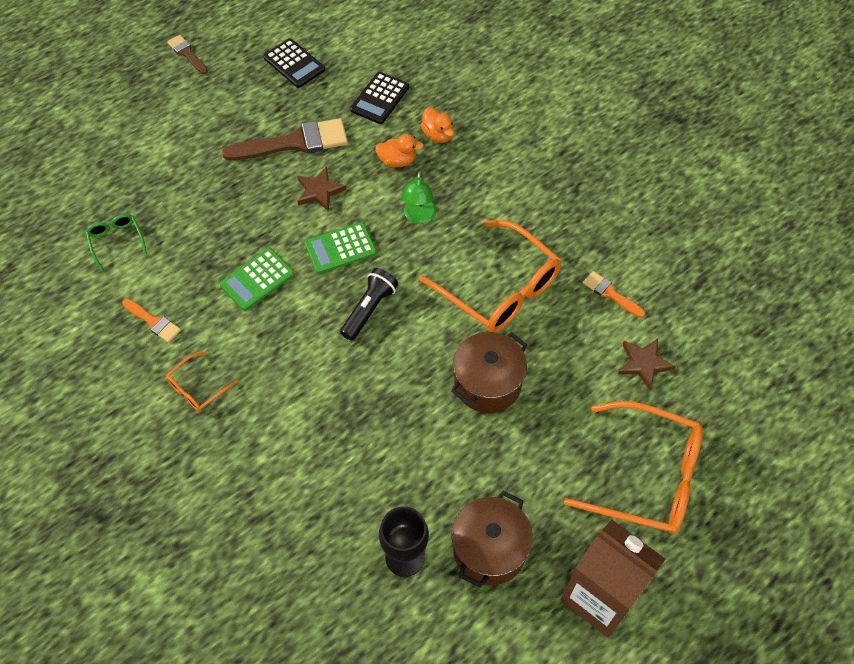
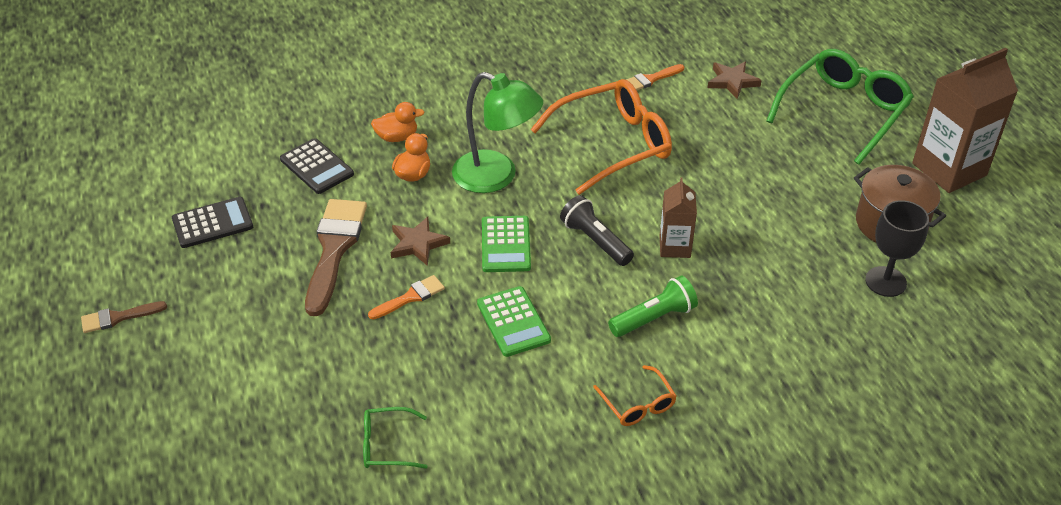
camera: 70 degrees left, 15 degrees down
(153, 322) = (528, 428): orange brush -> orange brush (410, 297)
(294, 376) = (654, 318): none -> green flashlight
(385, 370) = (674, 246): none -> brown carton
(419, 217) = (496, 177): green lamp -> green lamp, size x1.74
(487, 383) = (717, 180): brown pot -> none
(647, 476) = (844, 111): orange glasses -> green glasses

